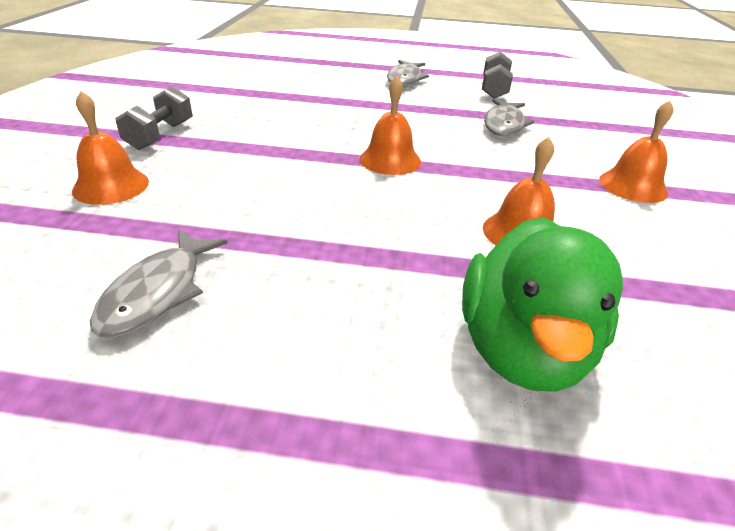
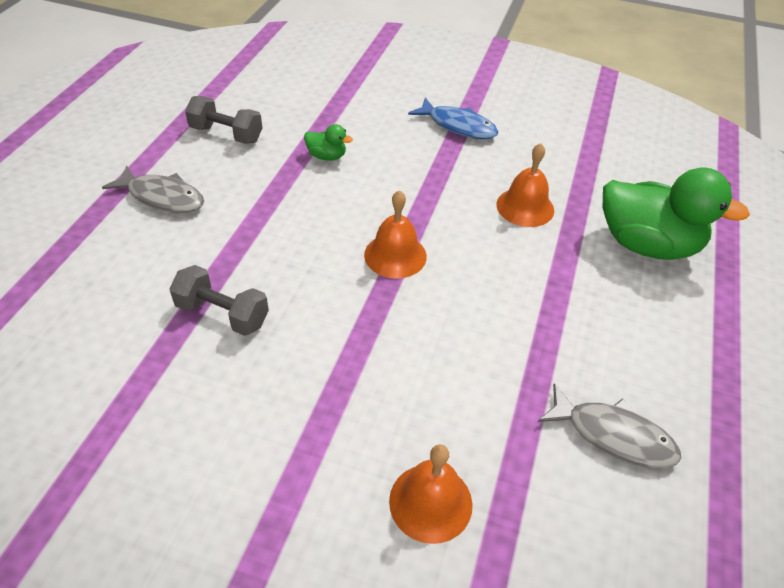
camera: 80 degrees left, 10 degrees up
(160, 136) = (293, 466): grey dumbbell -> grey dumbbell (222, 314)
(504, 124) = (327, 156): grey fish -> green duck
(633, 186) = (458, 126): orange bell -> blue fish

